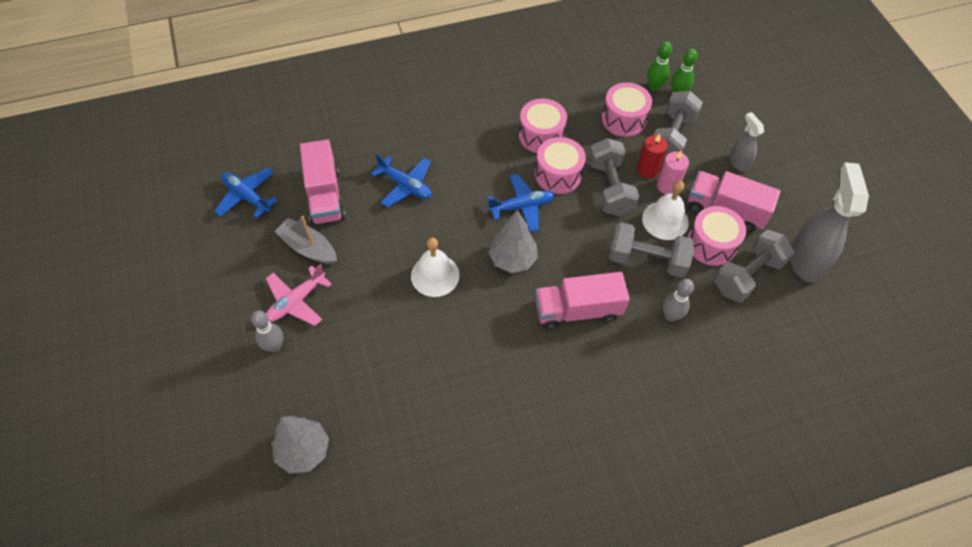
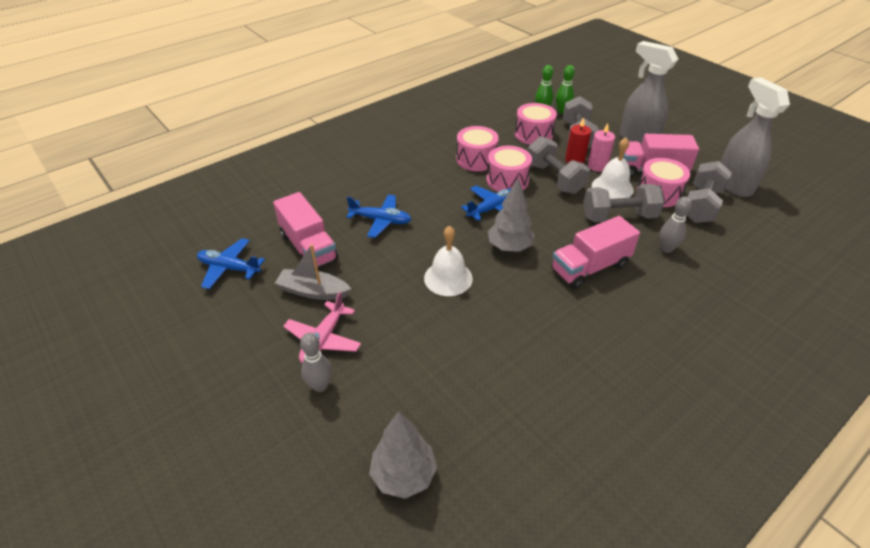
camera: 20 degrees left, 15 degrees down
(738, 162) = (637, 139): grey spray bottle -> grey spray bottle, size x1.89

